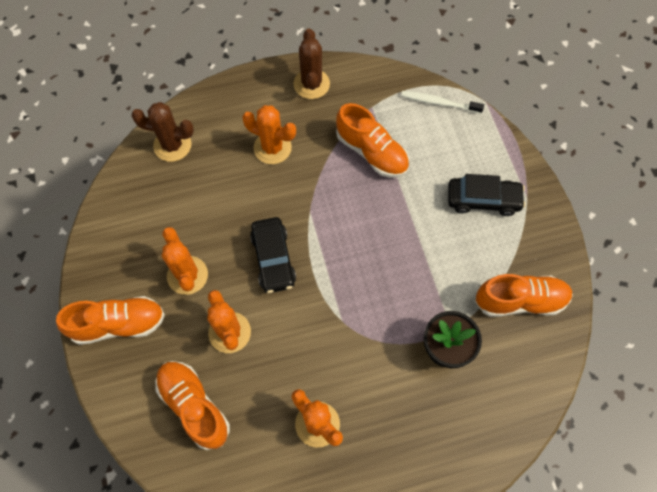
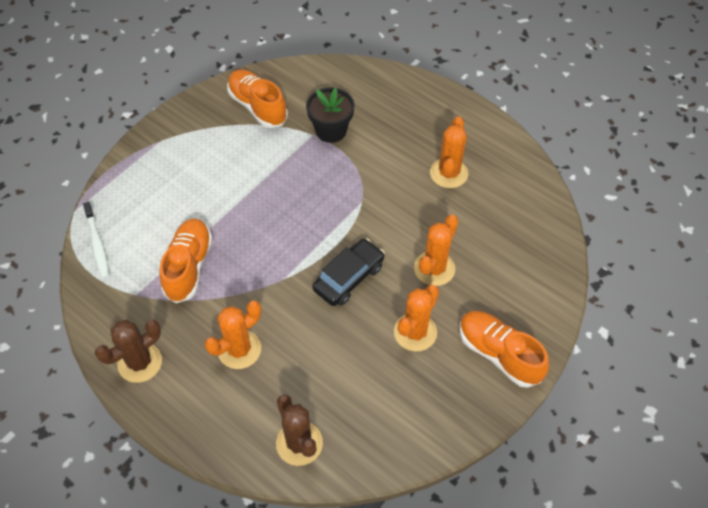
camera: 125 degrees left, 10 degrees down
(194, 406) = (507, 254): orange shoe -> none
(272, 148) = (239, 349): orange cactus -> orange cactus turned 60 degrees clockwise
(483, 200) = (184, 166): black car -> none

